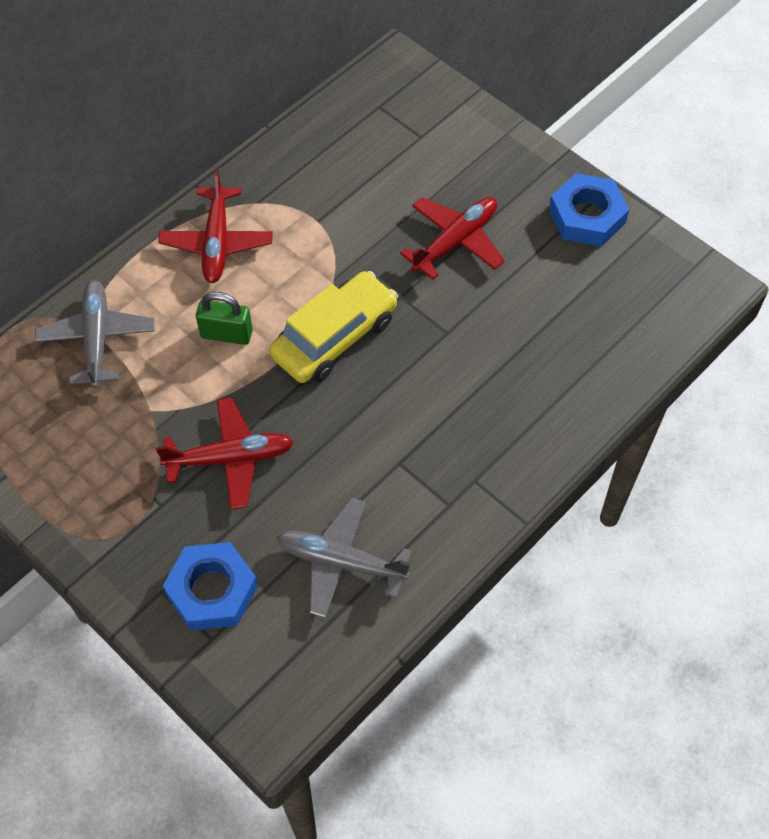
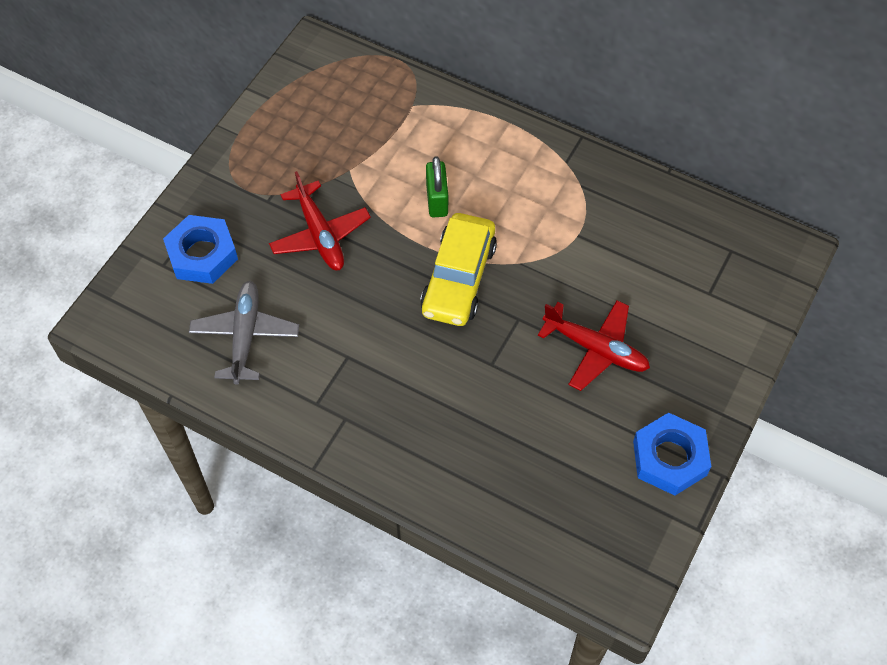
camera: 75 degrees right, 0 degrees up
(97, 338) = (405, 115): grey plane -> none
(217, 243) = (526, 168): red plane -> none
(335, 337) = (458, 278): yellow car -> yellow car turned 75 degrees clockwise

